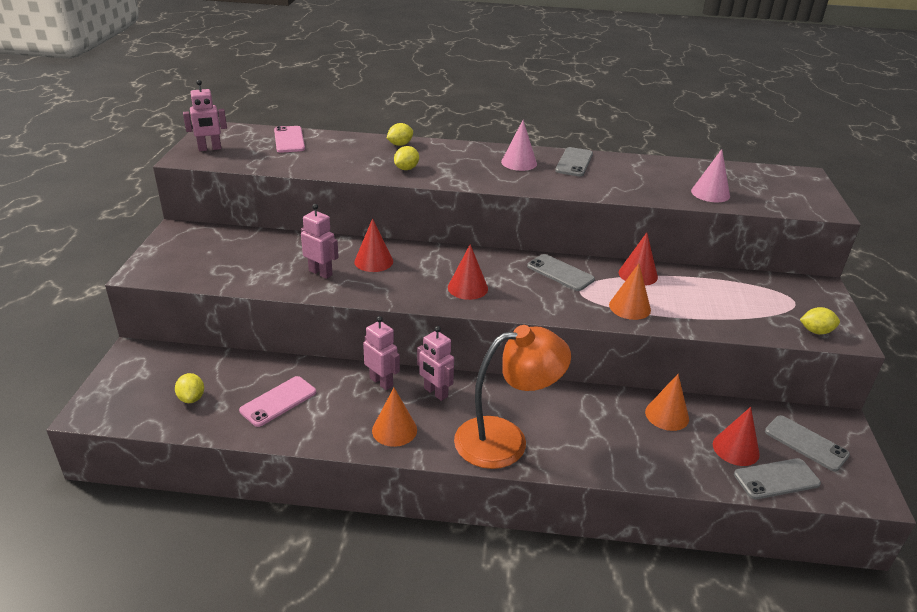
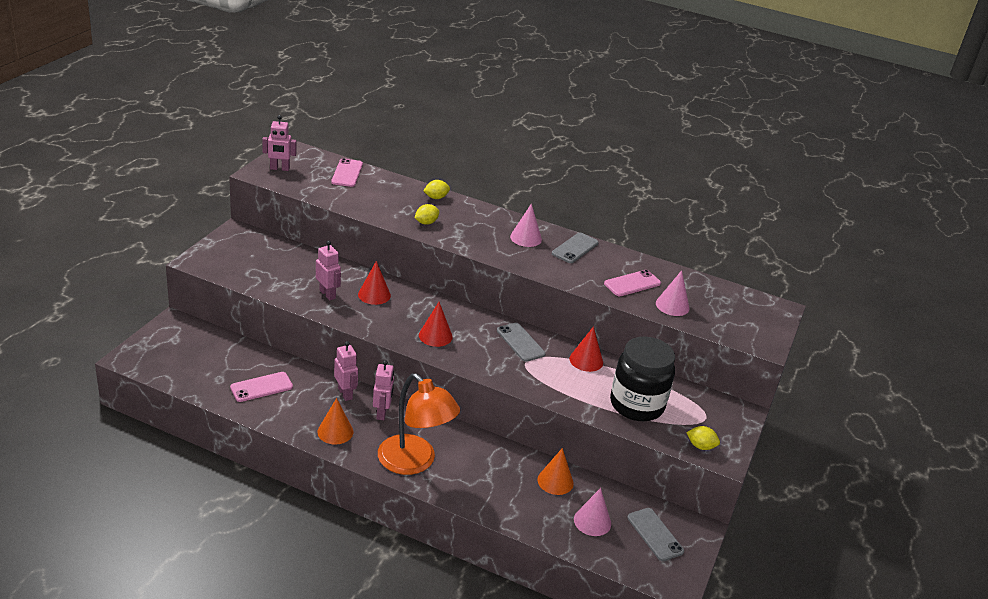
camera: 15 degrees right, 0 degrees up
(191, 398) = (201, 368): yellow lemon -> none
(435, 392) = (382, 413): pink robot -> pink robot turned 150 degrees counterclockwise
(505, 439) = (414, 462): orange lamp -> orange lamp turned 45 degrees clockwise
(629, 307) = (557, 385): orange cone -> none
(655, 182) = (632, 283): none -> pink phone
(721, 306) = (636, 405): none -> black jar
(735, 449) = (592, 521): red cone -> pink cone
(776, 479) = (607, 552): grey phone -> none

